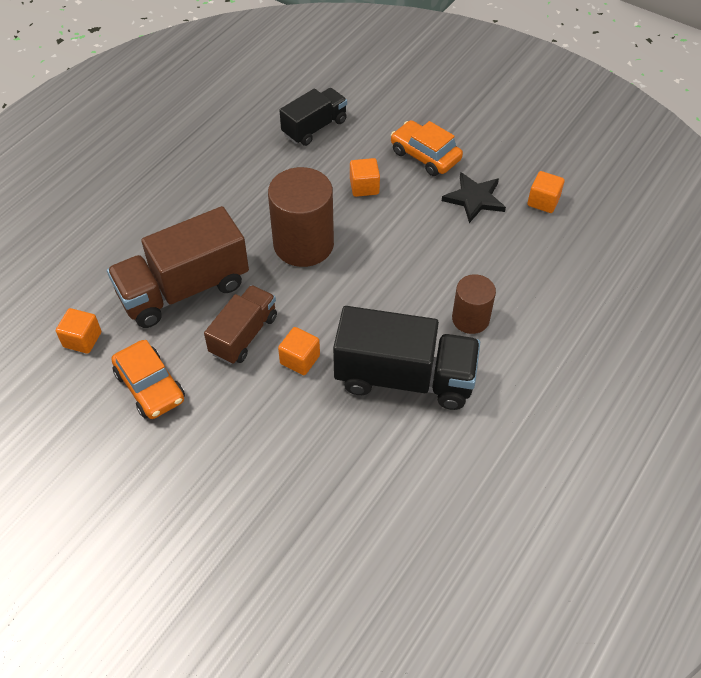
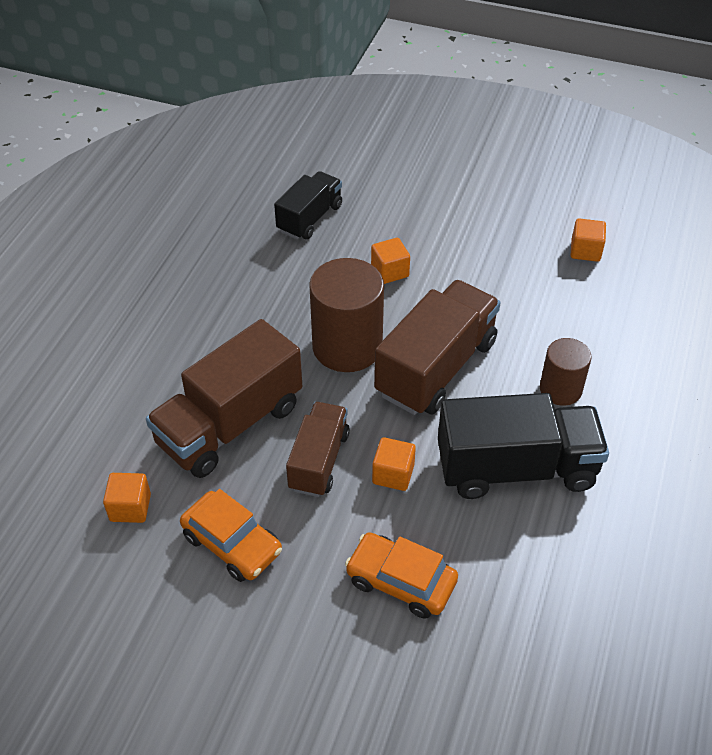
camera: 15 degrees left, 5 degrees down
(371, 278) = (436, 368): none -> brown truck
(425, 155) = (442, 226): orange car -> orange car (401, 581)
(474, 199) = (513, 262): black star -> none

